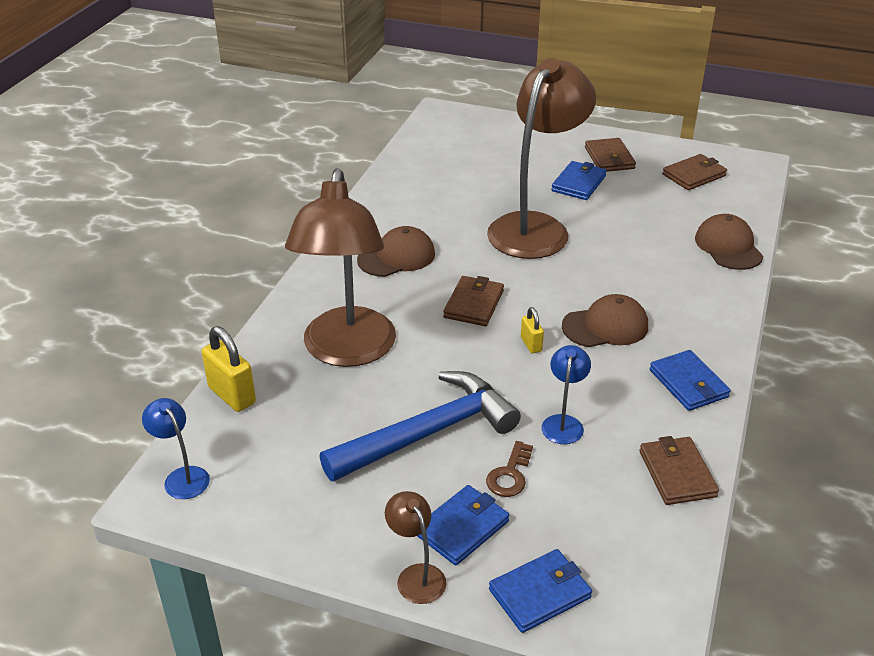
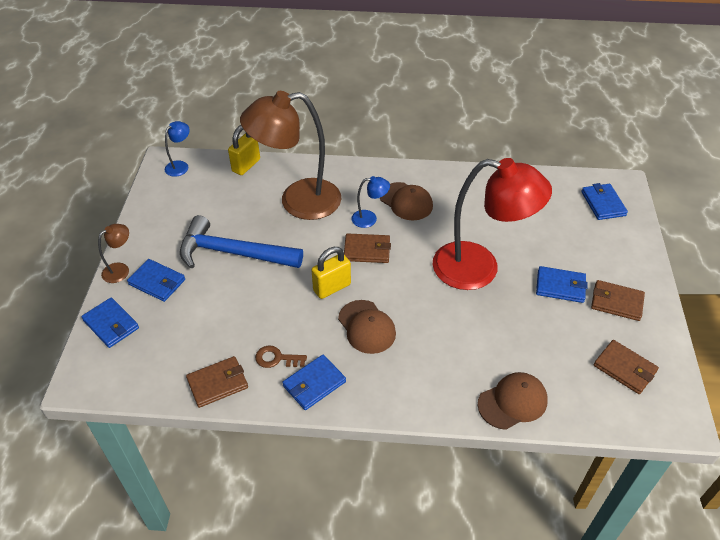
camera: 75 degrees right, 10 degrees up
(429, 432) = (232, 253): blue hammer -> blue hammer turned 150 degrees clockwise
(466, 130) = (603, 203): none -> blue wallet
(510, 475) = (203, 296): brown key -> brown key (276, 358)
(531, 344) = (332, 287): yellow padlock -> yellow padlock, size x1.79
(536, 227) = (479, 269): brown lamp -> red lamp
(563, 423) = (255, 316): blue lamp -> blue lamp (369, 219)
(609, 158) = (616, 302): brown wallet -> brown wallet turned 45 degrees clockwise

